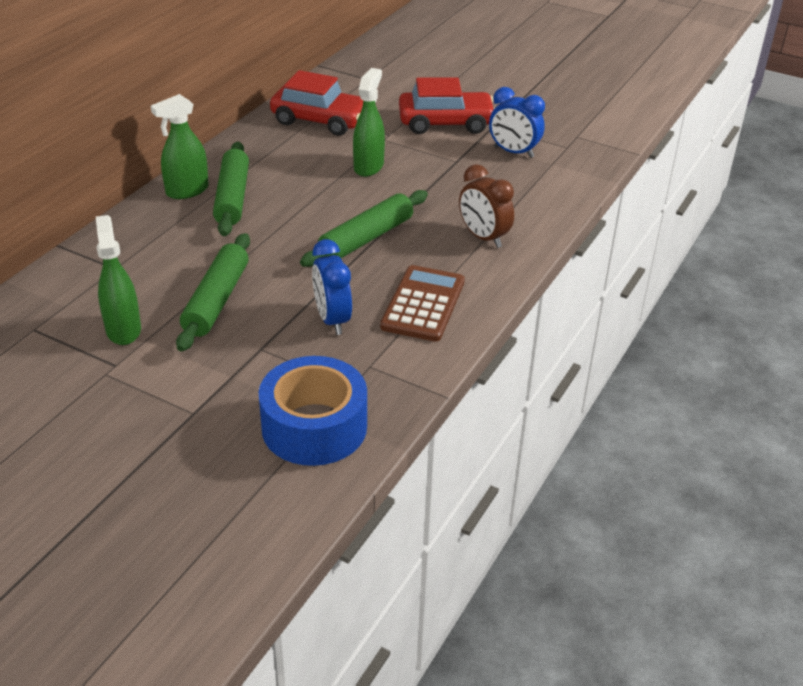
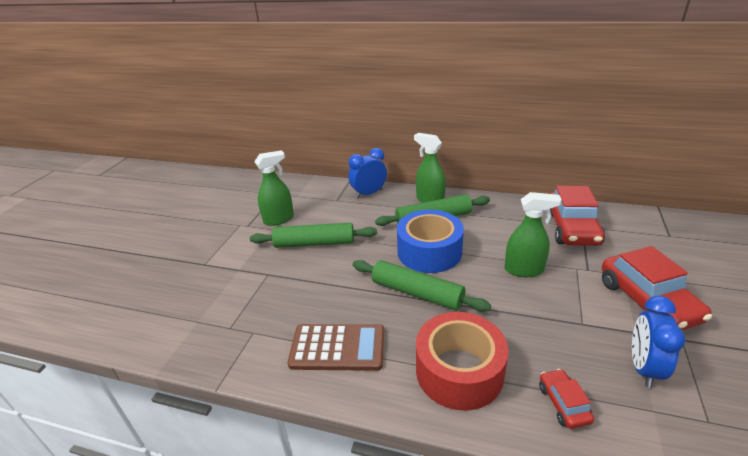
camera: 80 degrees right, 5 degrees down
(314, 427) = (186, 319): blue tape -> blue tape (429, 252)
(332, 320) = (305, 299): blue clock -> blue clock (369, 193)
(483, 237) = (459, 371): brown clock -> red tape
(534, 197) = (563, 403): none -> red car

